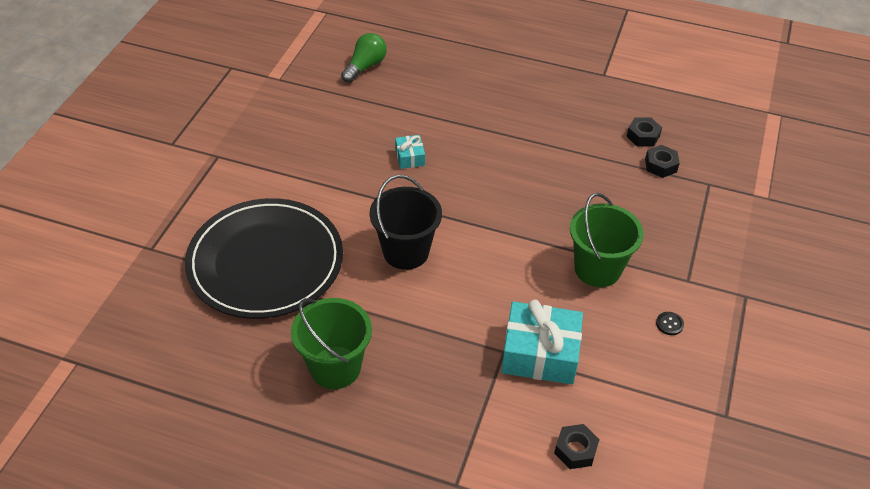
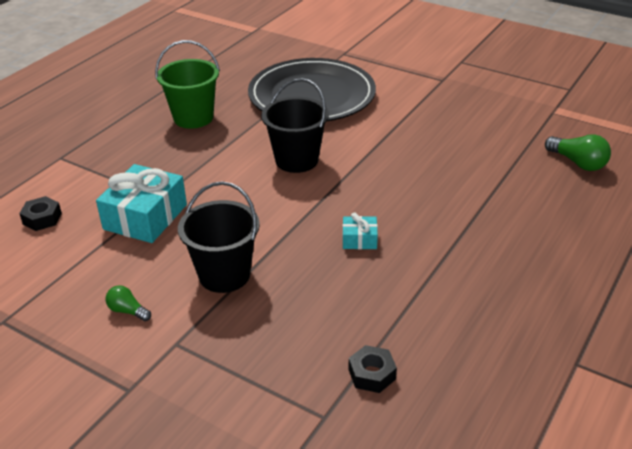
camera: 105 degrees right, 10 degrees down
(410, 157) = (423, 176): turquoise gift -> turquoise gift (359, 239)
(597, 269) = (224, 275): green bucket -> black bucket
(643, 136) = (434, 371): black nut -> none
(669, 324) = (128, 311): black button -> green light bulb

